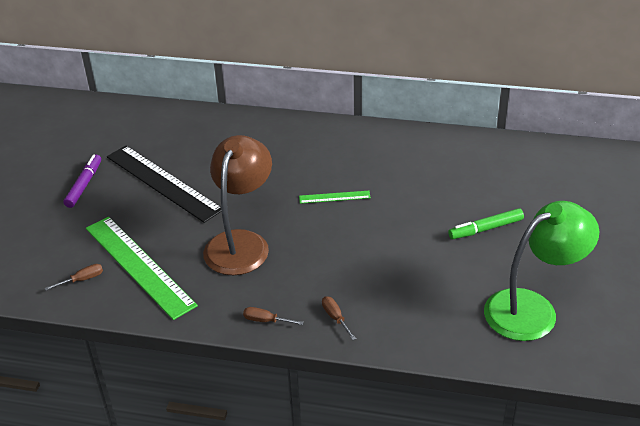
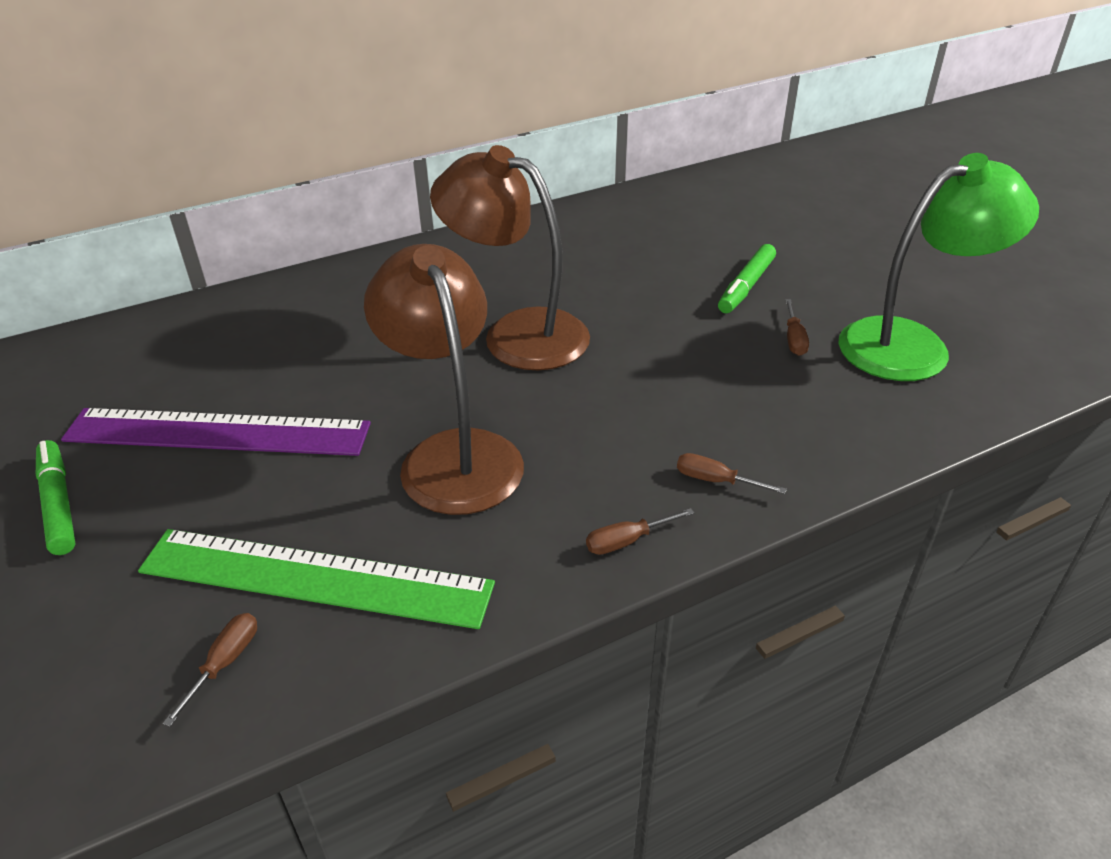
camera: 40 degrees left, 0 degrees up
(84, 185) = (58, 504): purple marker -> green marker
(163, 182) = (217, 432): black ruler -> purple ruler
(334, 197) = (517, 333): green ruler -> brown lamp
(470, 271) = (794, 339): none -> brown screwdriver
(532, 309) = (912, 344): green lamp -> green lamp turned 45 degrees clockwise

